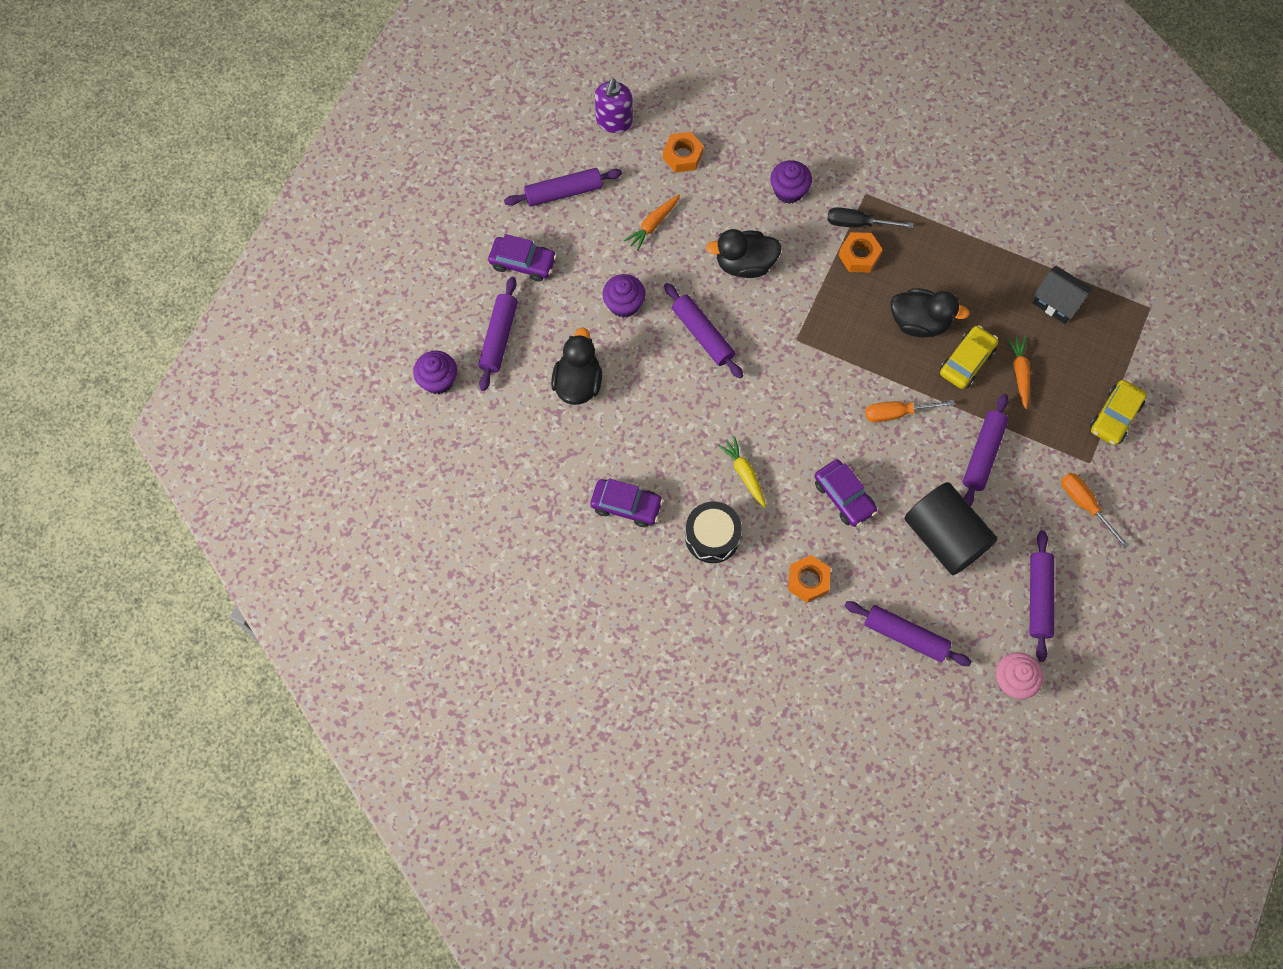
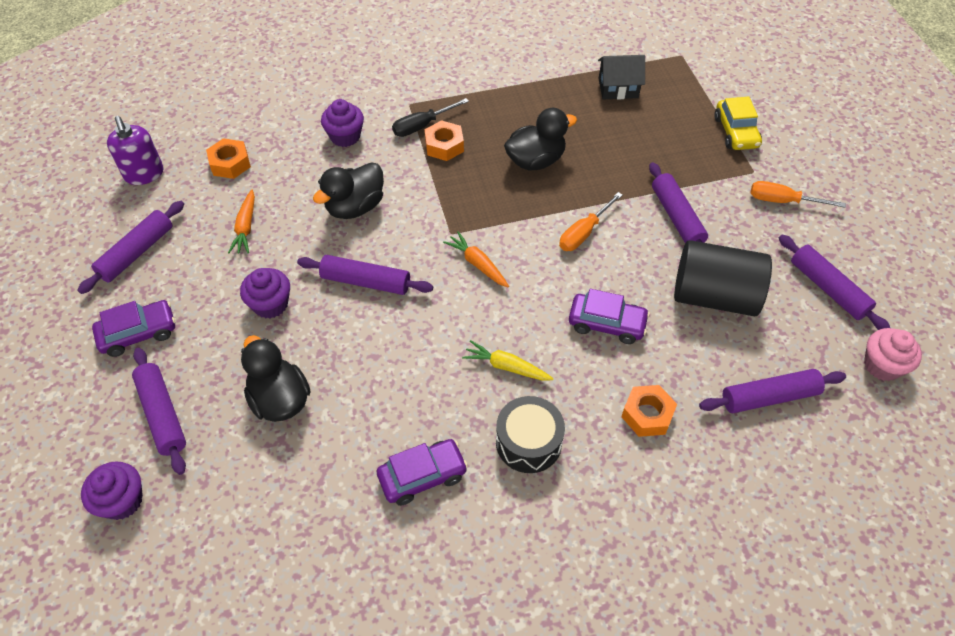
camera: 40 degrees left, 15 degrees down
(966, 361) = (597, 164): yellow car -> none
(1019, 373) = (642, 147): orange carrot -> orange carrot (477, 264)

